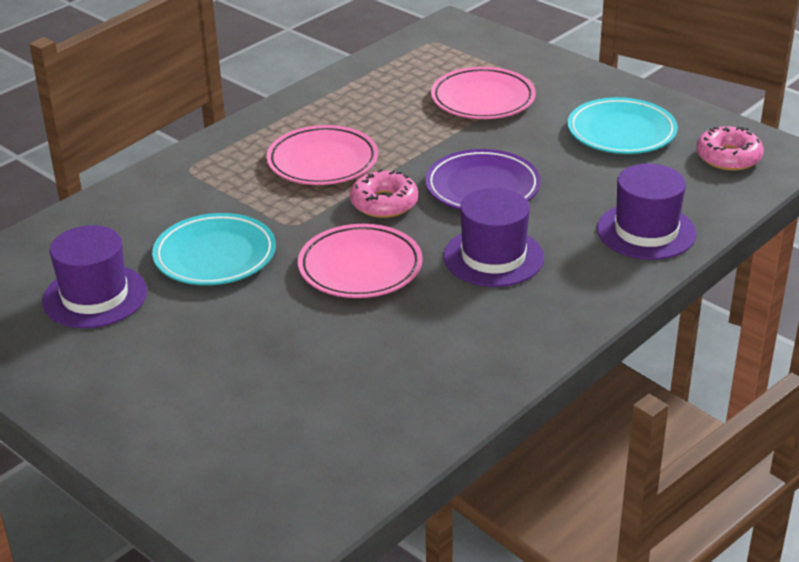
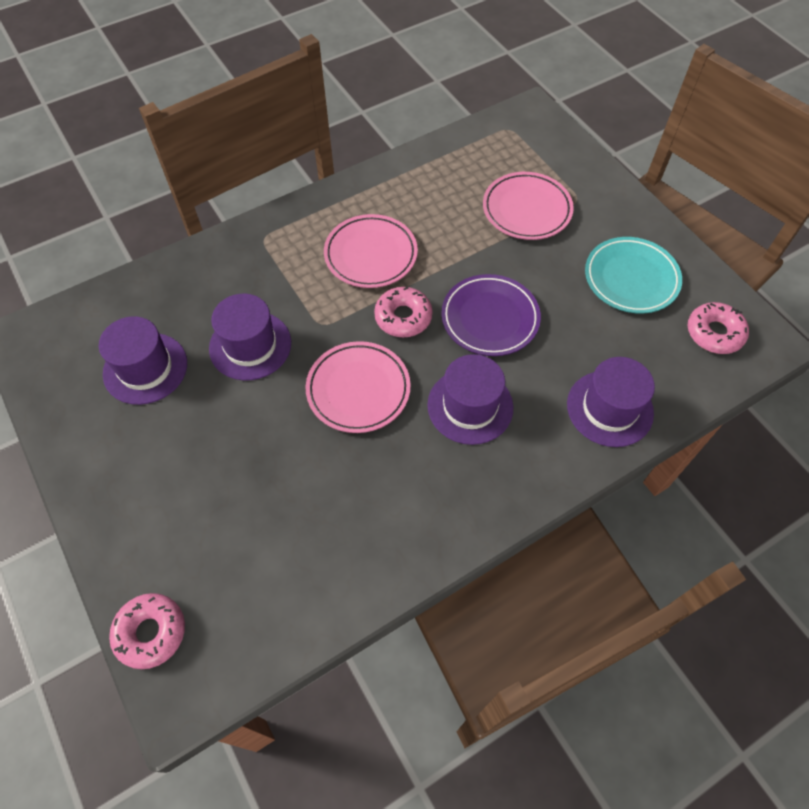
camera: 15 degrees right, 25 degrees up
(208, 504) = (150, 632): none -> pink donut
(215, 256) = (250, 345): turquoise plate -> purple hat

